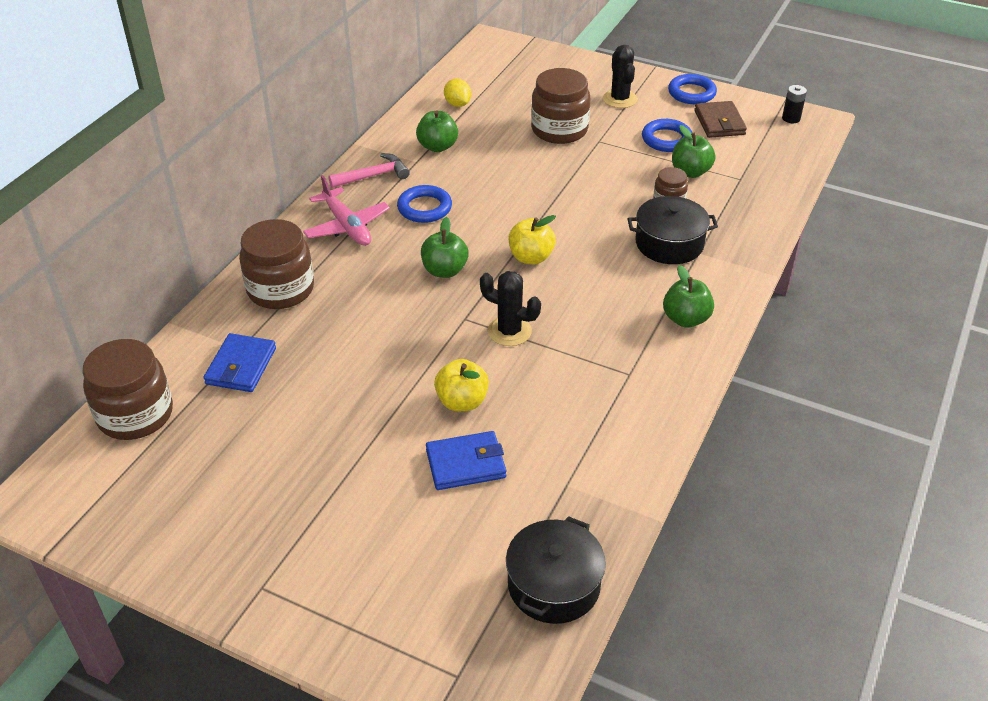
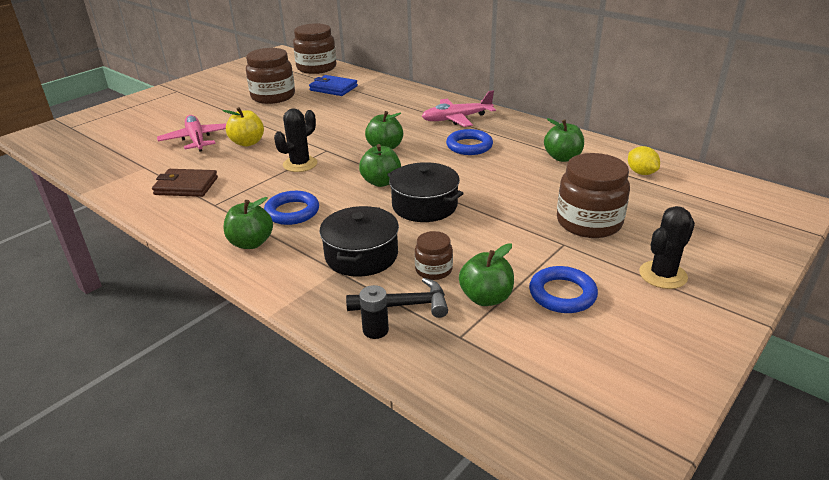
camera: 105 degrees right, 10 degrees down
(280, 289) = (396, 98): brown jar -> brown jar (273, 96)
(373, 176) = (521, 130): pink hammer -> none
(457, 104) = (641, 173): yellow lemon -> yellow lemon turned 75 degrees clockwise
(466, 464) = (196, 139): blue wallet -> pink plane
(531, 257) = (381, 182): yellow apple -> green apple
(554, 585) = (84, 155): black pot -> black pot (424, 205)
(620, 99) = (663, 275): black cactus -> black cactus turned 45 degrees counterclockwise
(691, 93) = (688, 344): blue ring -> blue ring (292, 212)
(719, 123) = (603, 352): brown wallet -> brown wallet (186, 186)
(721, 208) = (404, 305): none -> black hammer
(791, 118) = (616, 443): black battery -> black battery (375, 330)

